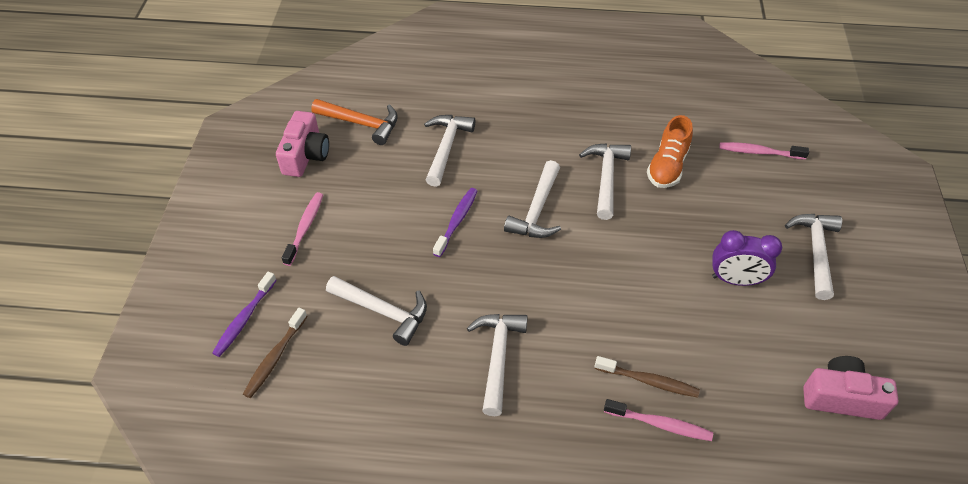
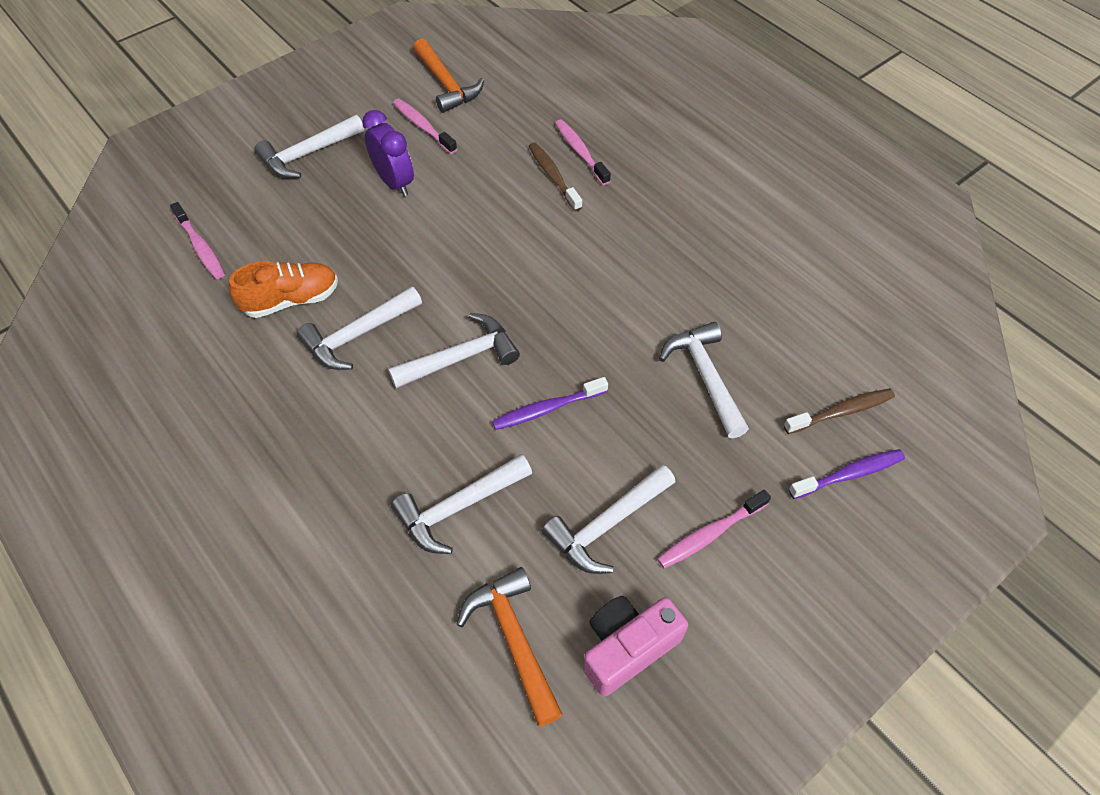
camera: 135 degrees left, 5 degrees up
(498, 357) = (644, 269): white hammer -> white hammer (606, 525)
(792, 341) = (423, 126): none -> pink toothbrush
(841, 397) = (446, 85): pink camera -> orange hammer

